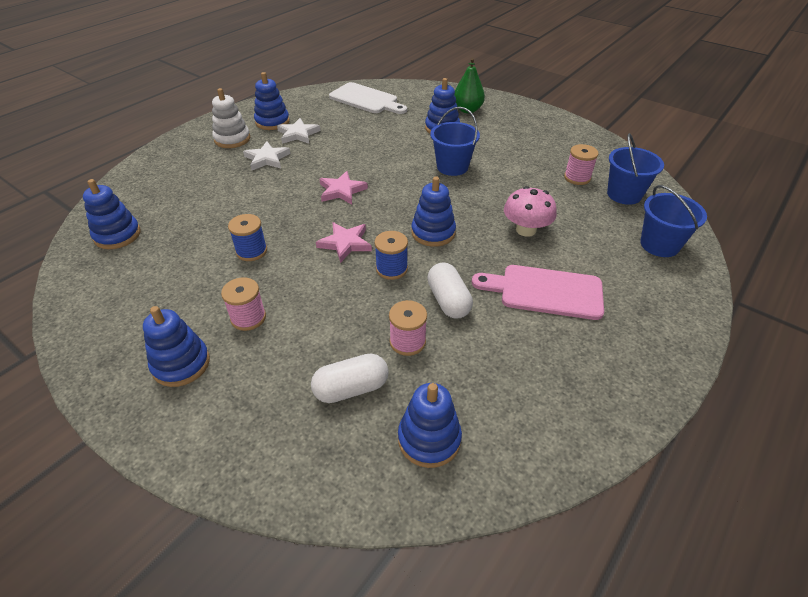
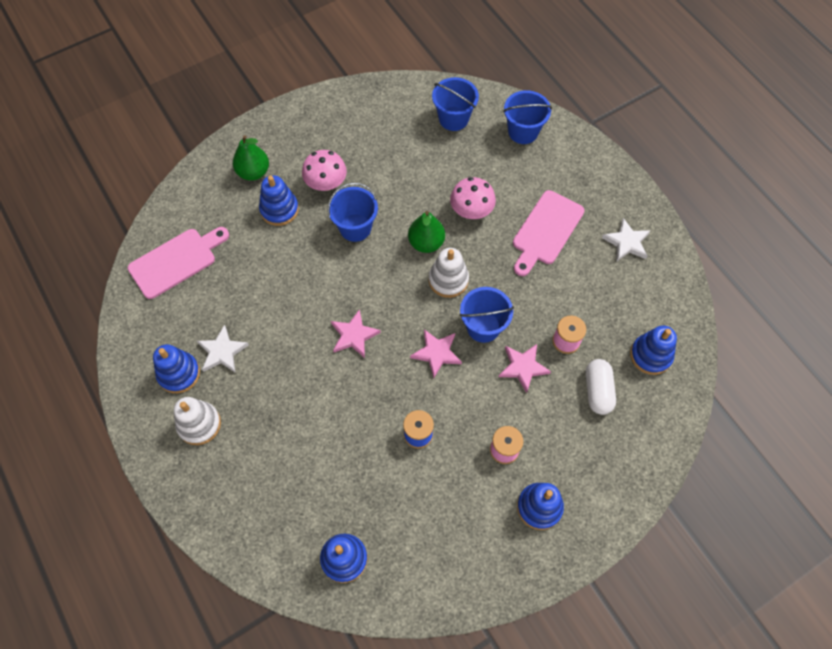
camera: 70 degrees left, 20 degrees up
(267, 159) = (261, 394): white star -> white star (626, 242)
(356, 311) = (523, 367): none -> pink star
(366, 99) = (176, 261): white cutting board -> pink cutting board
(391, 269) = (483, 327): blue spool -> blue bucket
(433, 232) = (448, 280): blue stacking toy -> white stacking toy
(448, 301) = (533, 299): white capsule -> none
(465, 209) = (426, 243): none -> green pear
(485, 143) = (326, 183): none -> pink mushroom
(577, 178) = (416, 139): pink spool -> none

